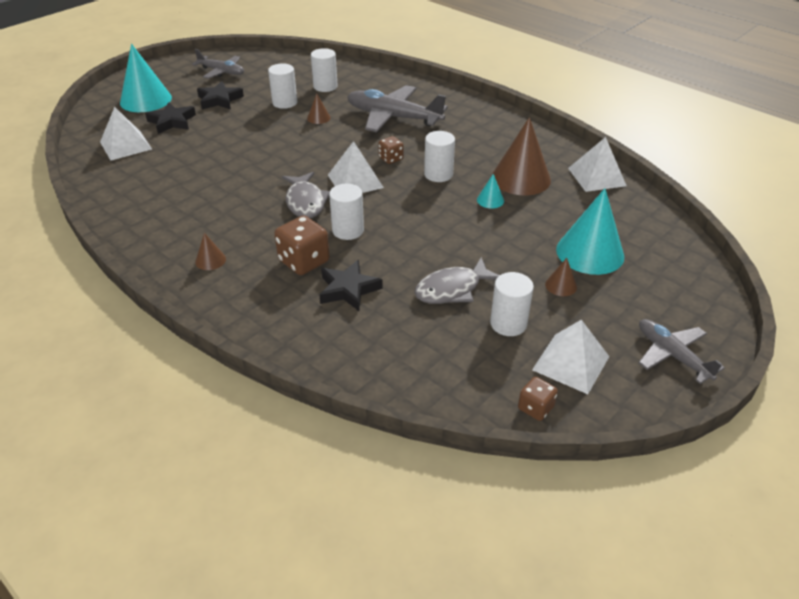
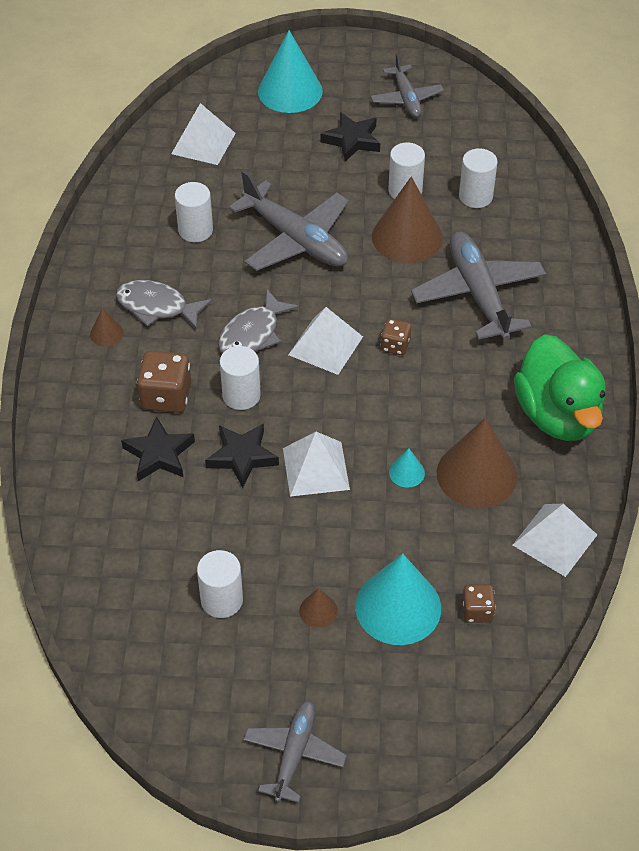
camera: 50 degrees right, 10 degrees up
(172, 122) = (275, 140): black star -> black star (242, 457)
(258, 152) = (296, 239): none -> grey plane
(318, 118) = (407, 237): brown cone -> brown cone, size x2.24
(438, 174) = (408, 402): white cylinder -> white cylinder (195, 230)
(452, 289) = (231, 529): grey fish -> grey fish (157, 307)
(510, 135) = (557, 415): none -> green duck
(535, 408) = (129, 681): brown dice -> brown dice (477, 611)
(571, 363) = (210, 677): white pyramid -> white pyramid (316, 469)

